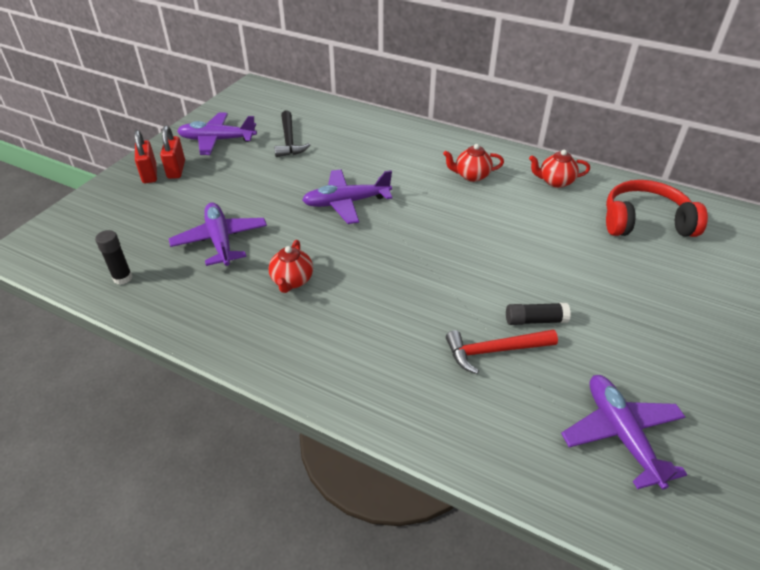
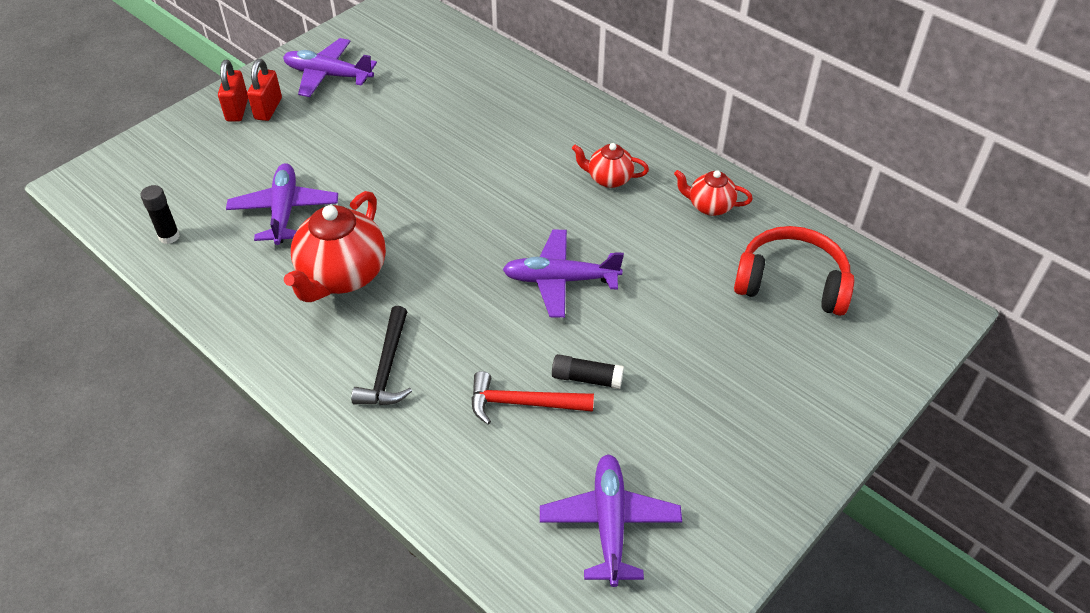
camera: 15 degrees right, 5 degrees up
(289, 140) = (411, 90): black hammer -> black hammer (387, 368)
(292, 281) = (342, 276): red teapot -> red teapot, size x1.84
(346, 202) = (442, 188): purple plane -> purple plane (560, 280)

